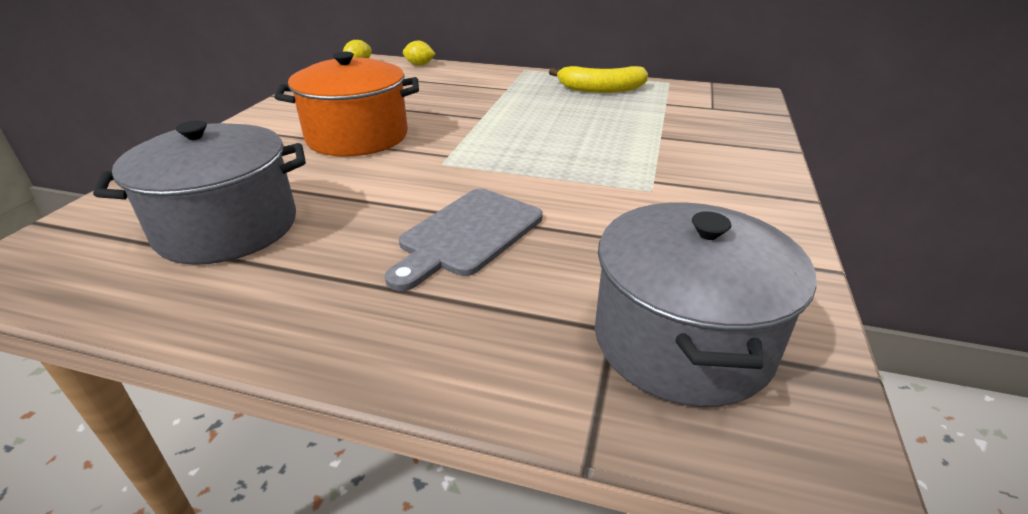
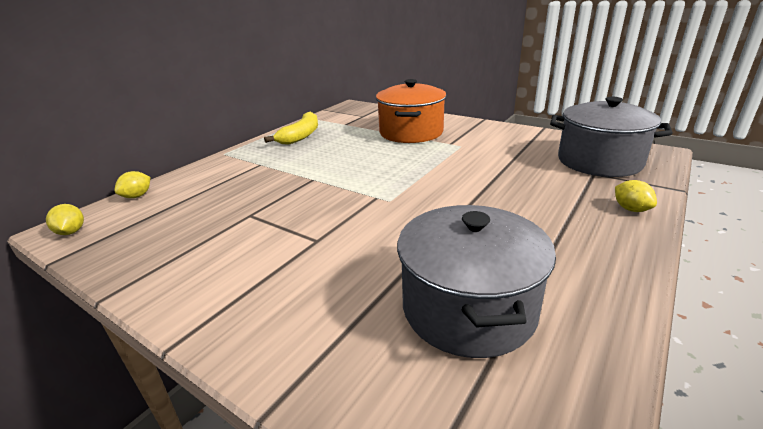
camera: 70 degrees left, 5 degrees down
(357, 137) = (305, 236): orange pot -> orange pot (411, 132)
(467, 235) = (501, 199): grey cutting board -> none
(467, 364) = (631, 209): none -> yellow lemon

